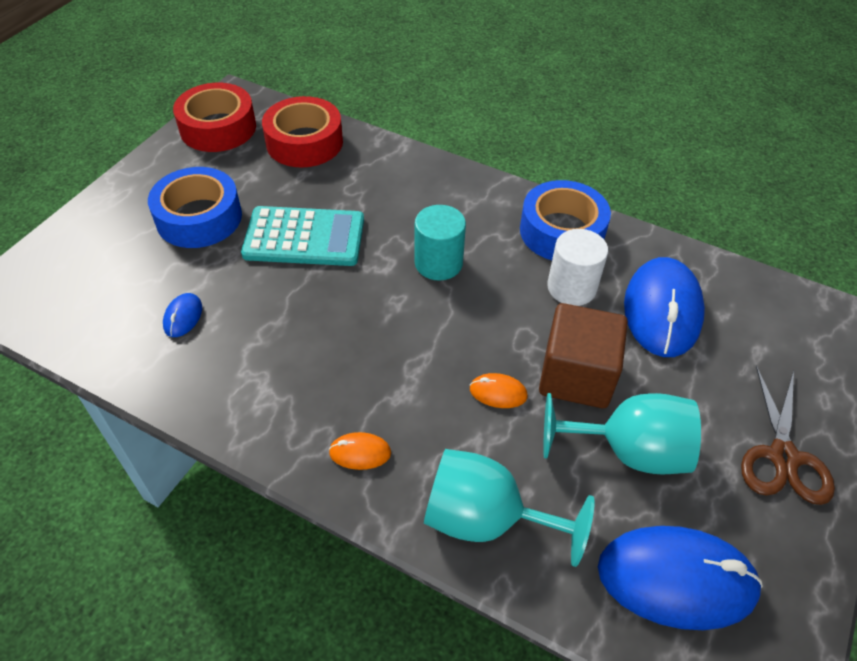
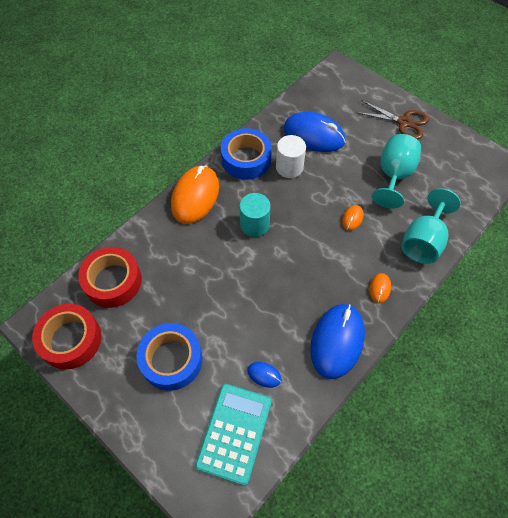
camera: 75 degrees left, 10 degrees up
(304, 237) = (211, 294): turquoise calculator -> turquoise calculator (234, 433)
(466, 189) = (195, 196): none -> orange mouse
(576, 376) = (348, 182): brown cube -> none
(676, 579) = (456, 179): blue mouse -> blue mouse (337, 341)

